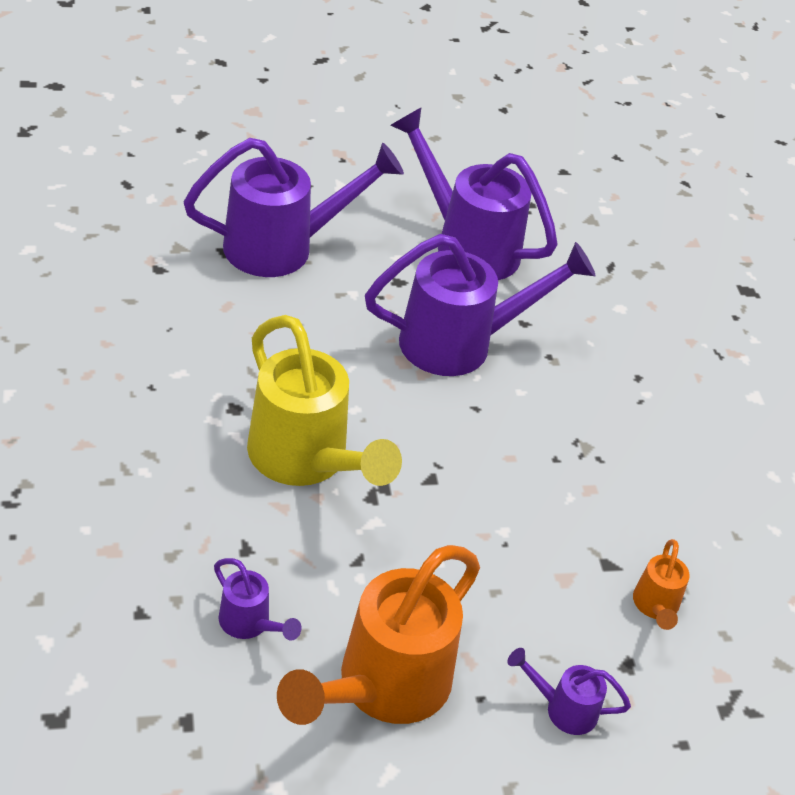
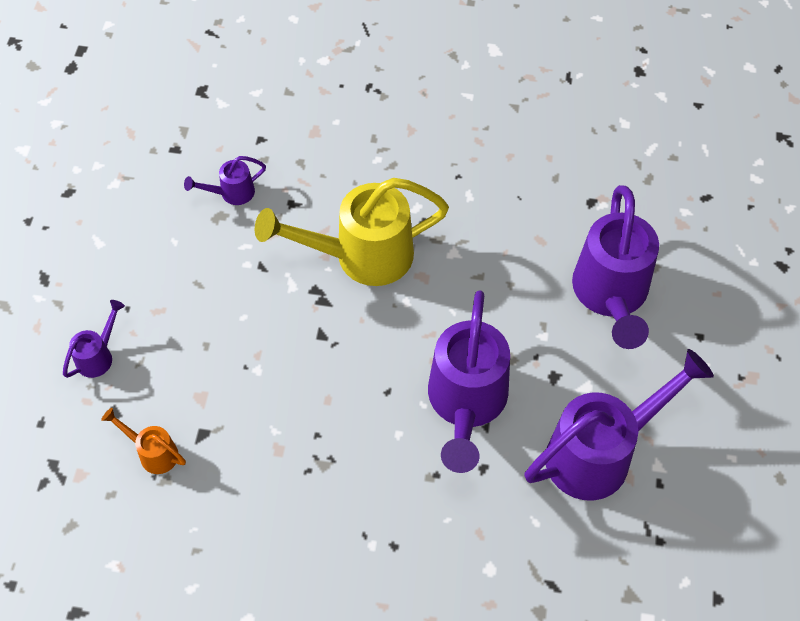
camera: 115 degrees right, 15 degrees up
(381, 688) = (157, 253): orange watering can -> none

